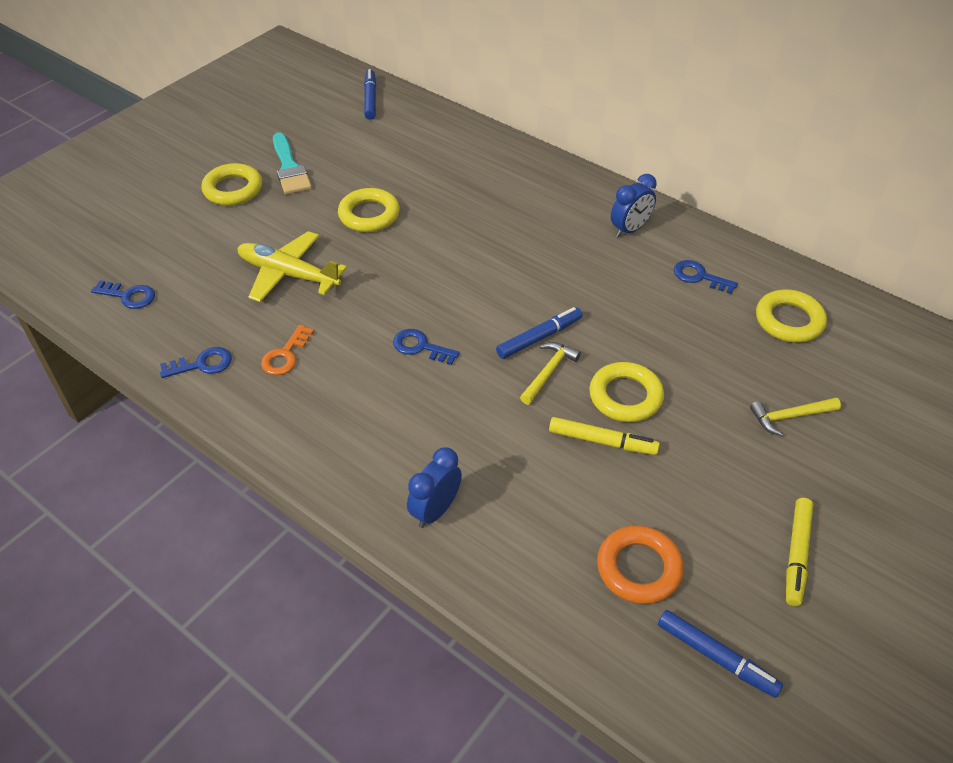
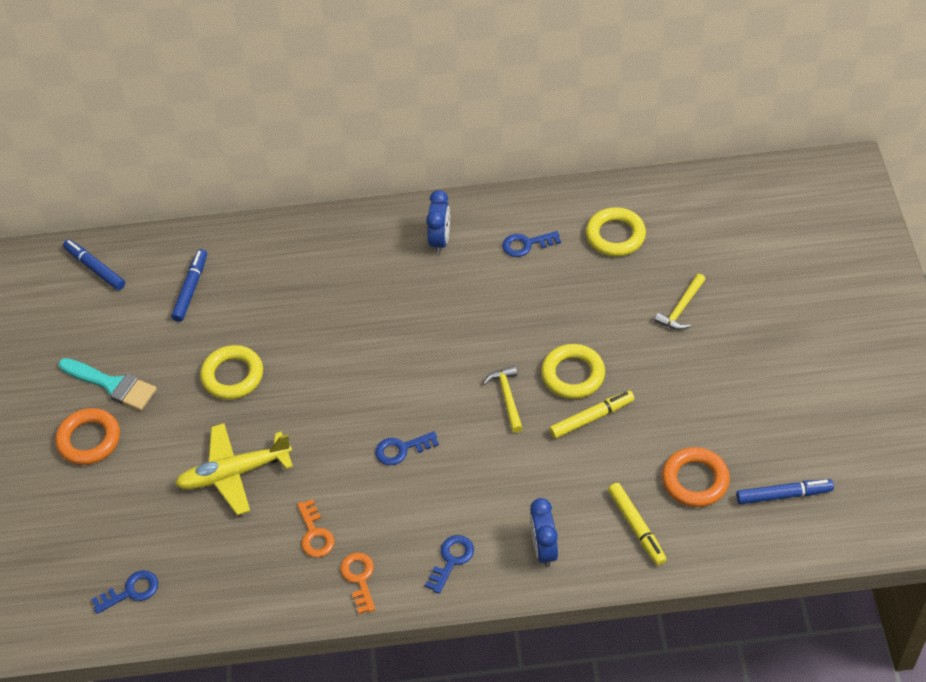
camera: 40 degrees left, 5 degrees up
(202, 364) = (263, 591): blue key -> blue key (451, 560)
(233, 189) = (89, 440): yellow ring -> orange ring
(273, 411) = (359, 578): none -> orange key
(539, 337) = (473, 377): blue marker -> blue marker (191, 289)
(797, 555) = (767, 398): yellow marker -> yellow marker (636, 527)

